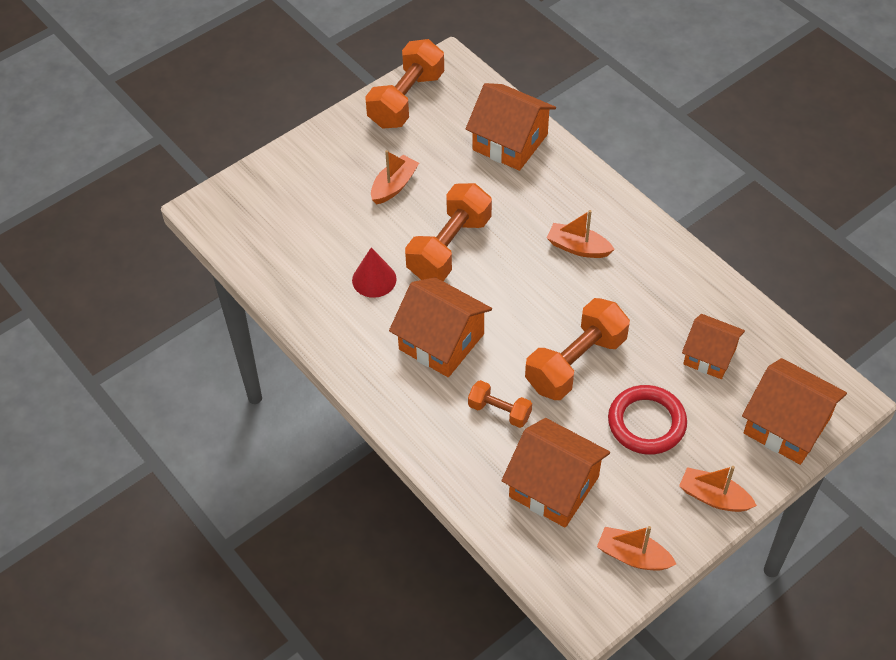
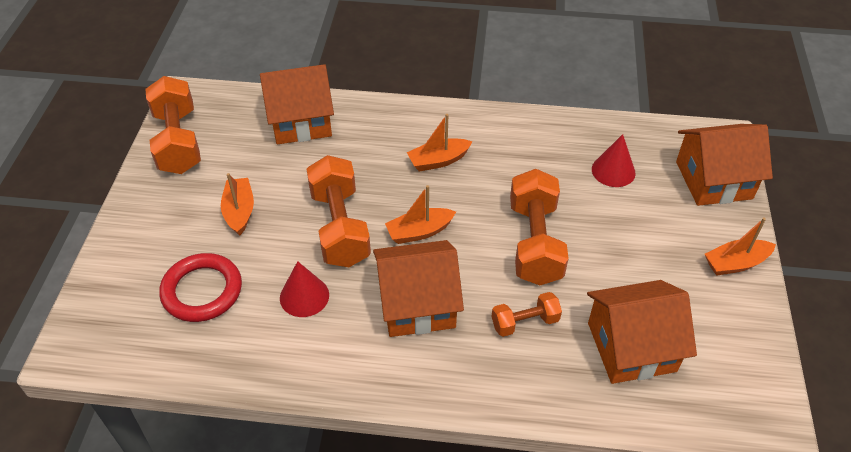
camera: 45 degrees left, 5 degrees down
(633, 556) = (744, 351): orange boat -> orange boat (419, 232)
(646, 423) = (632, 247): red ring -> red ring (202, 291)
(709, 356) = (613, 171): orange house -> red cone

